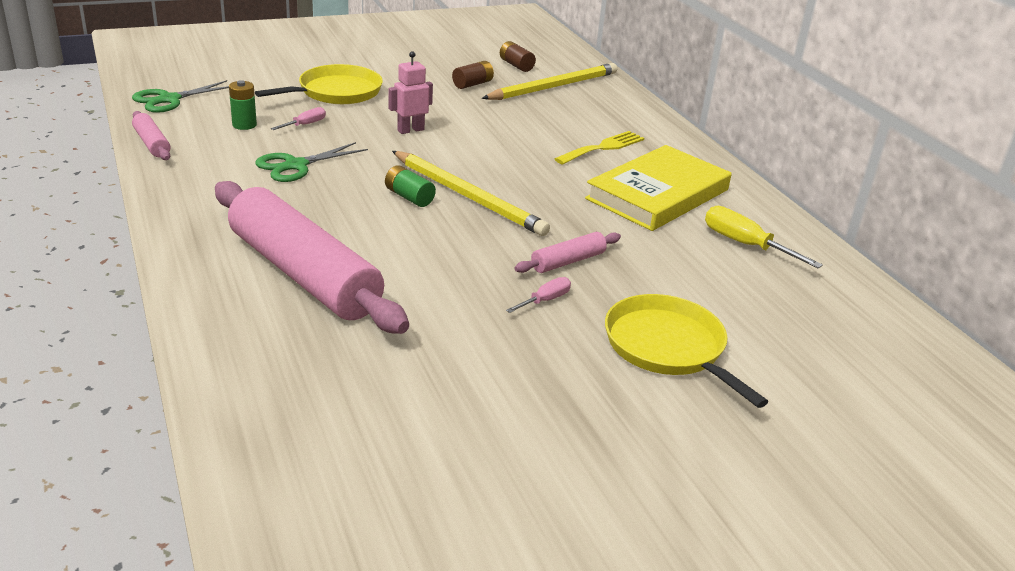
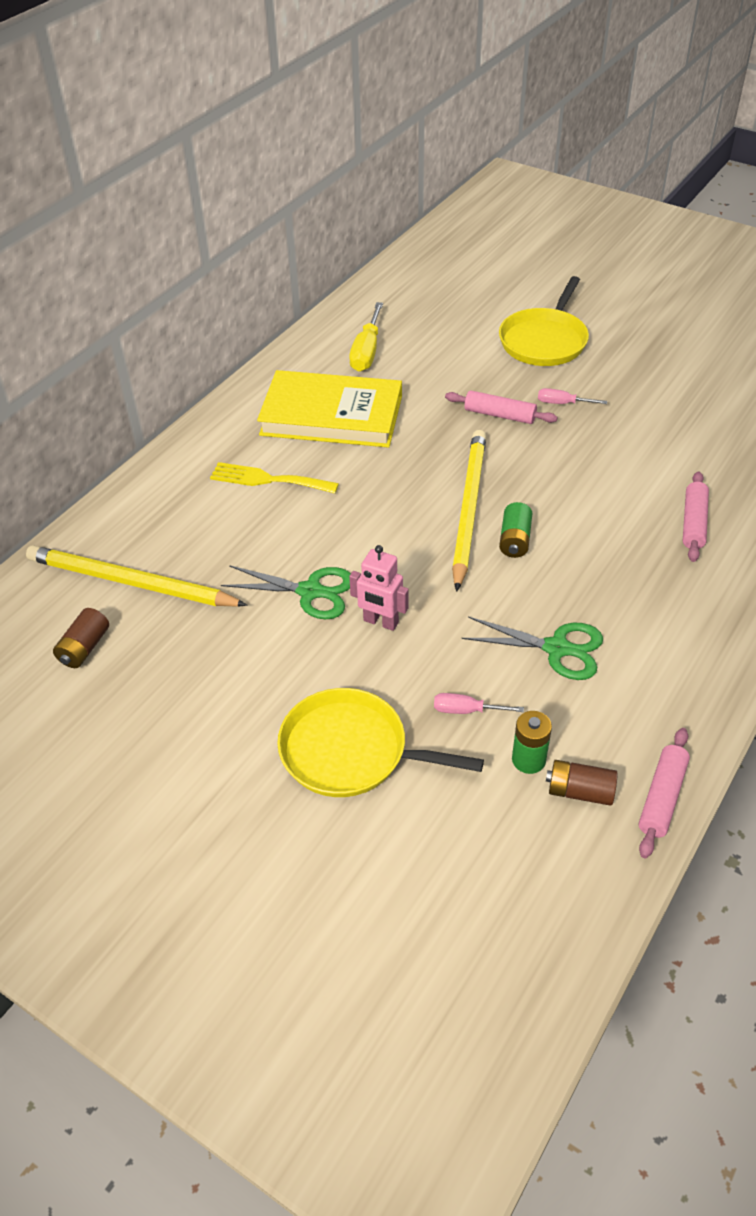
camera: 120 degrees left, 15 degrees up
(169, 99) = (556, 893): green scissors -> green scissors (310, 591)
(304, 274) = (693, 523): pink rolling pin -> pink rolling pin, size x0.43
(472, 84) = (193, 650): brown battery -> brown battery (580, 791)

